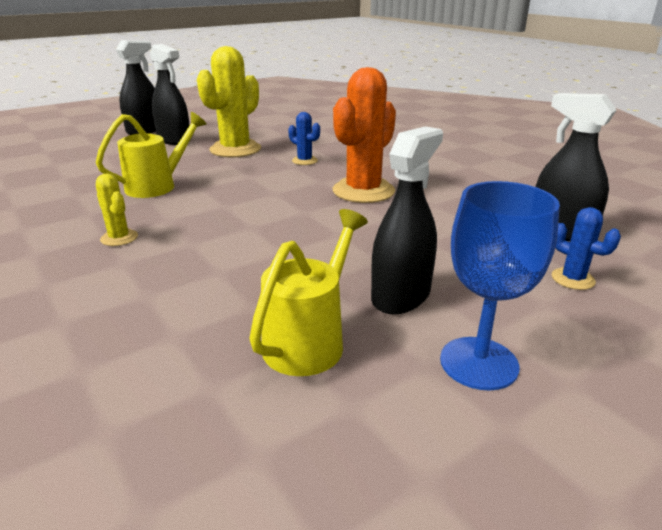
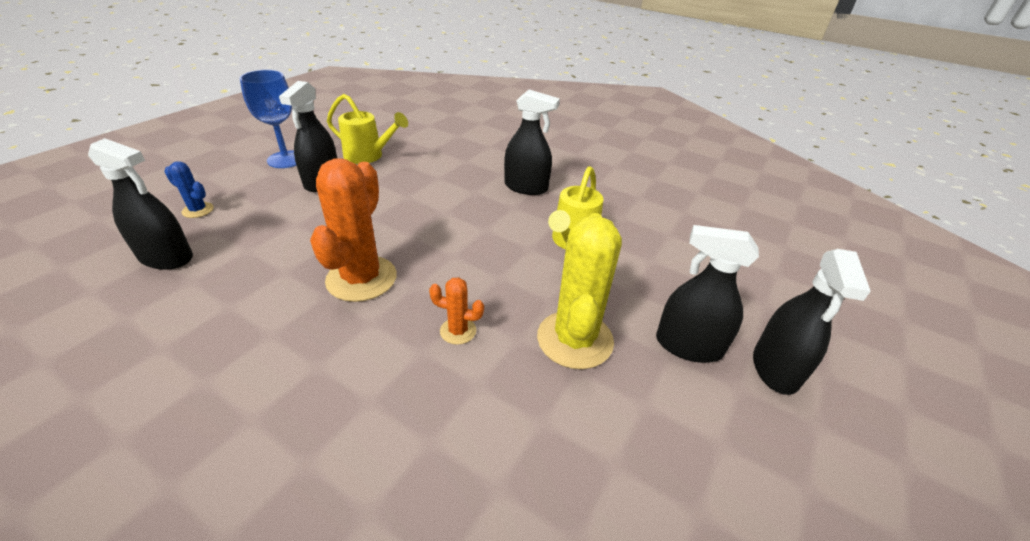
camera: 155 degrees right, 10 degrees up
(119, 238) = (526, 187): yellow cactus -> black spray bottle
(304, 161) = (458, 331): blue cactus -> orange cactus
(310, 340) = (368, 156): yellow watering can -> yellow watering can turned 75 degrees counterclockwise

